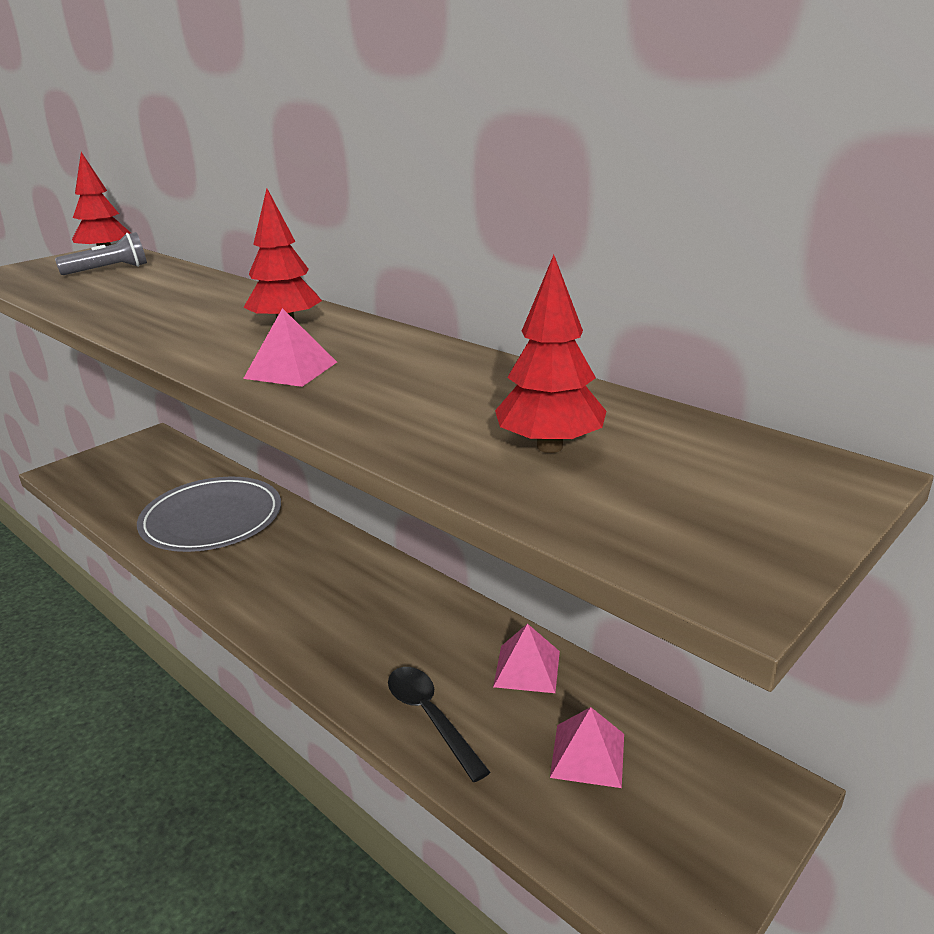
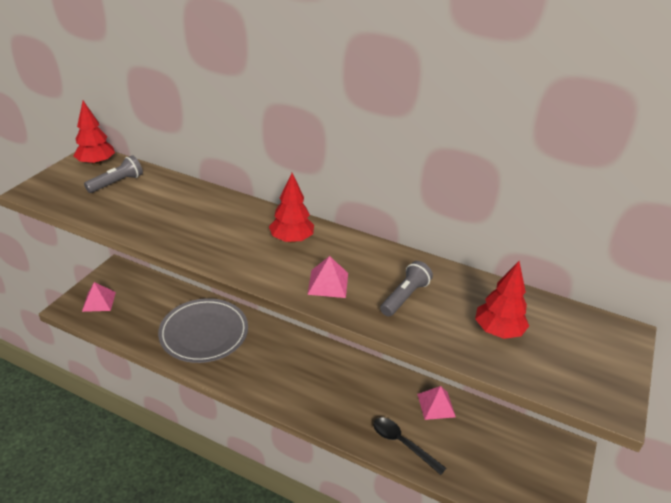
camera: 20 degrees left, 10 degrees up
(408, 393) = (405, 297): none -> grey flashlight
(587, 755) = (484, 448): pink pyramid -> pink pyramid (99, 301)

